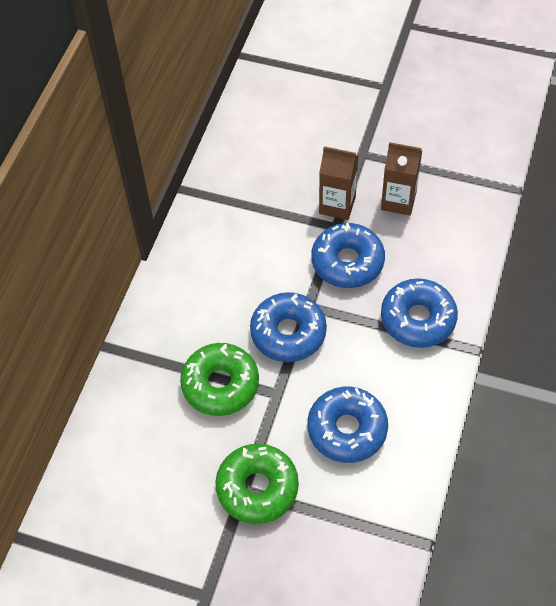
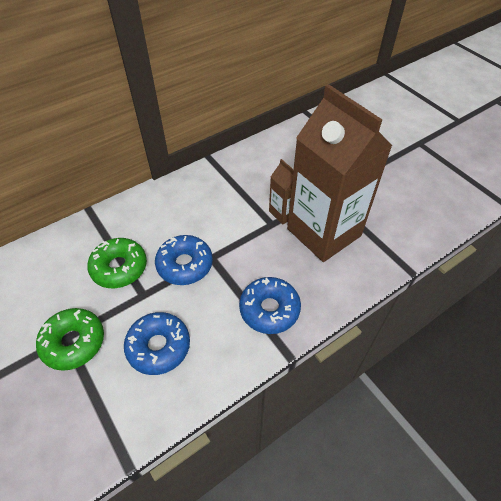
camera: 35 degrees right, 5 degrees down
(347, 262) = (259, 247): blue donut -> none
(398, 201) = (324, 232): brown carton -> brown carton, size x2.32

